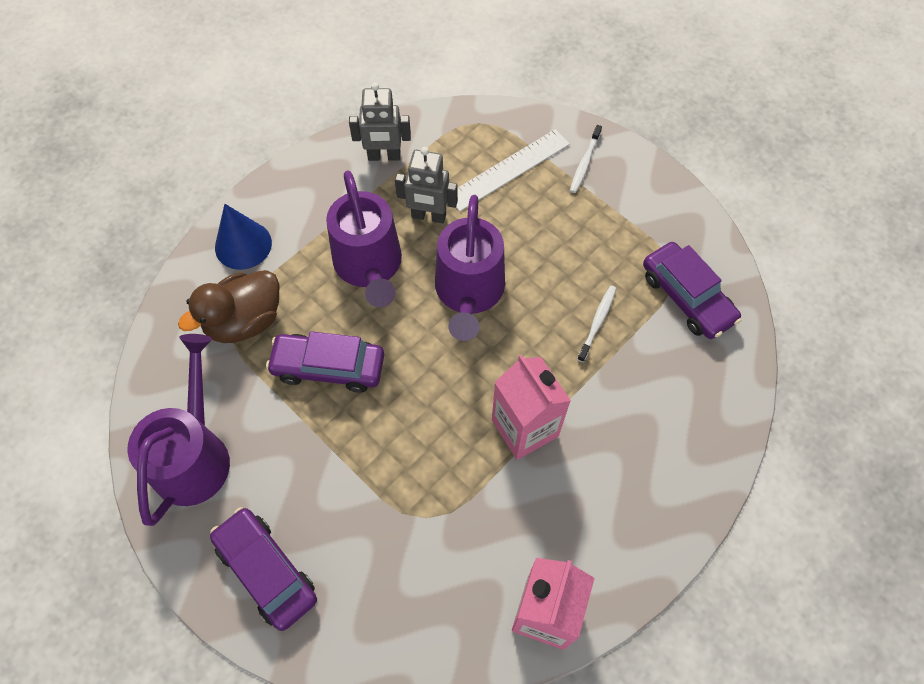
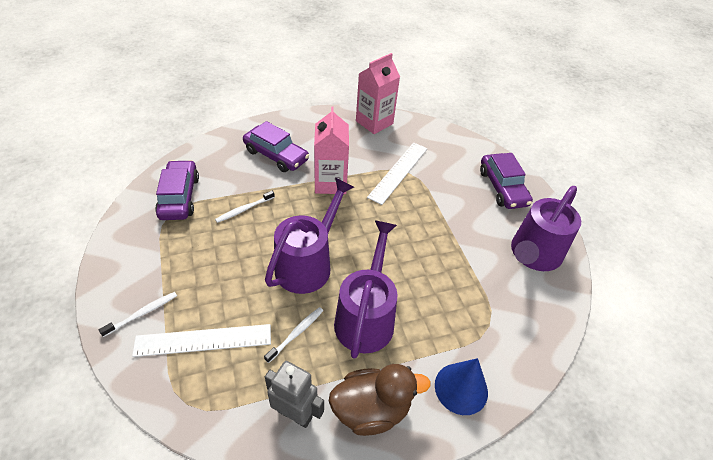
camera: 155 degrees left, 15 degrees down
(245, 321) = (478, 322): brown duck -> brown duck (371, 409)
(328, 367) = (428, 264): purple car -> purple car (276, 155)
(428, 216) = (296, 333): grey robot -> white toothbrush
(441, 509) = (398, 172): none -> white ruler

